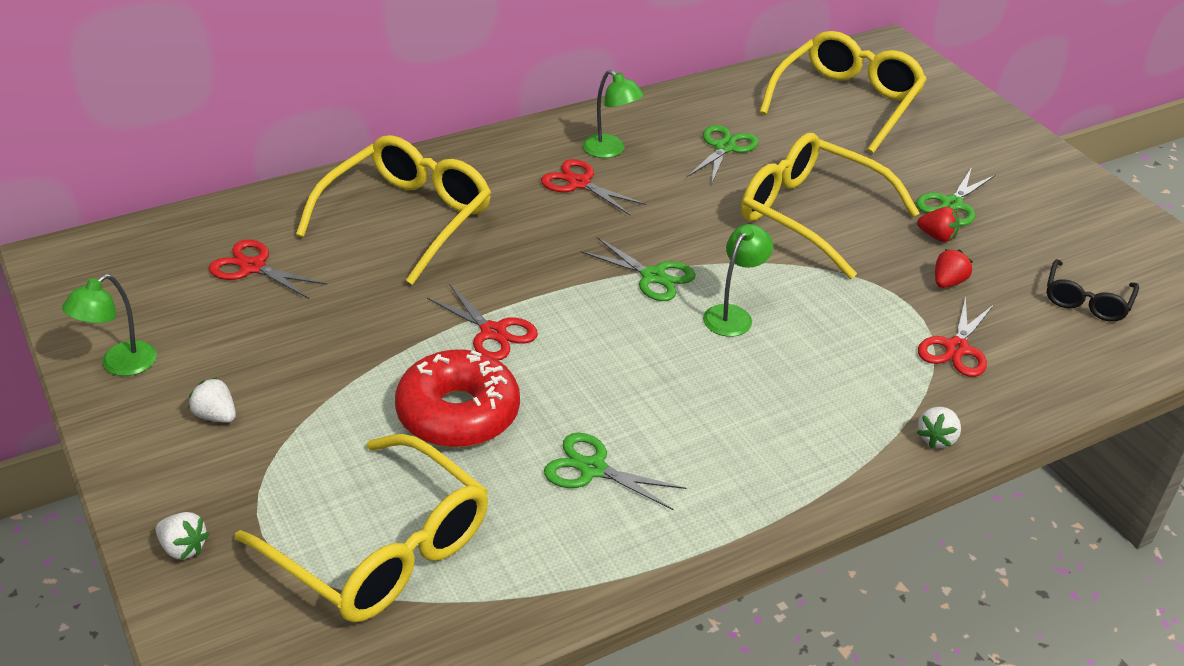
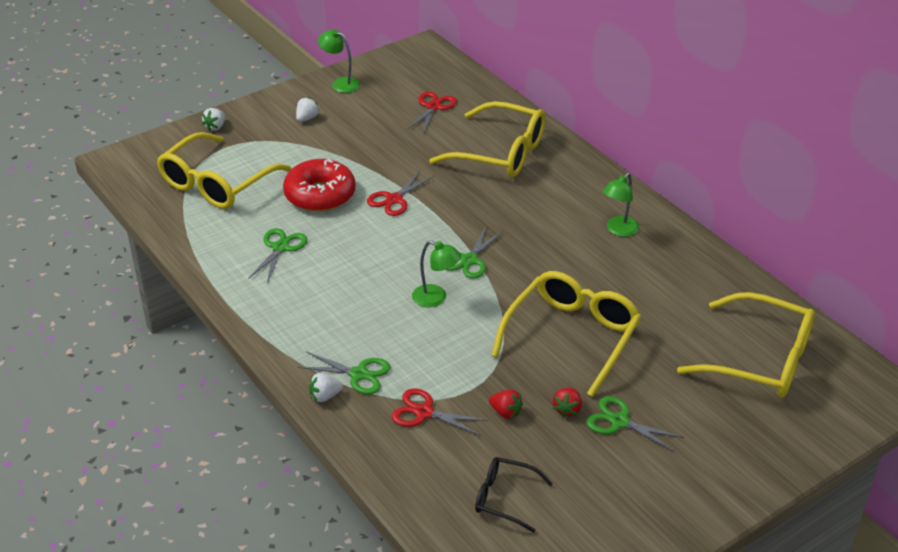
camera: 85 degrees right, 0 degrees up
(579, 183) = (569, 219): red scissors -> none
(725, 147) = (650, 288): green scissors -> green scissors (358, 374)
(936, 438) = (325, 396): white strawberry -> white strawberry turned 45 degrees counterclockwise

